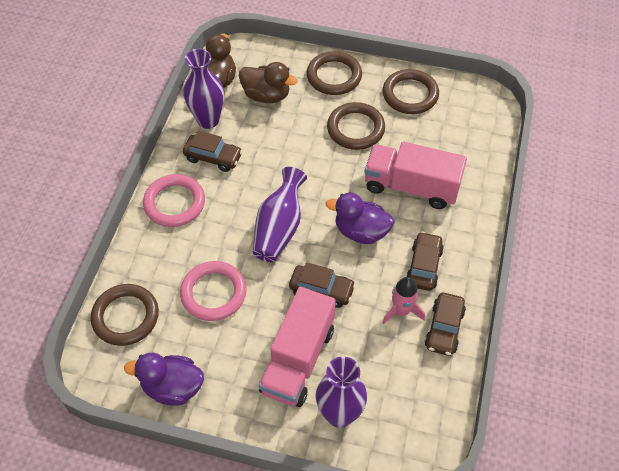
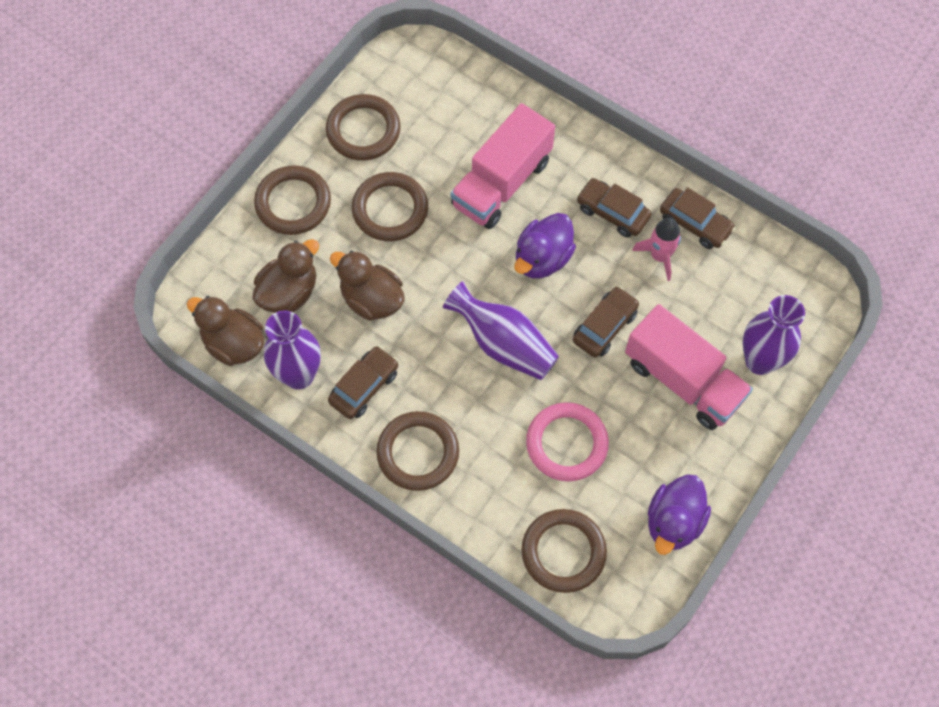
camera: 70 degrees left, 10 degrees up
(174, 203) = (418, 453): pink ring -> brown ring
(281, 140) = (371, 299): none -> brown duck

